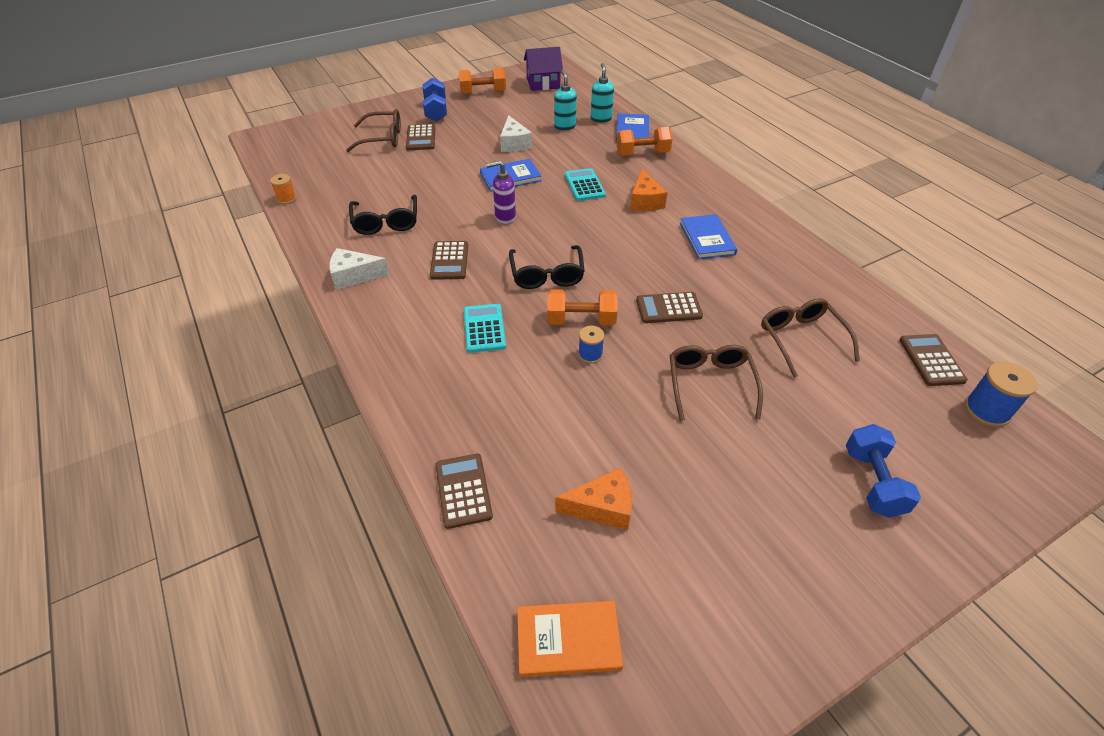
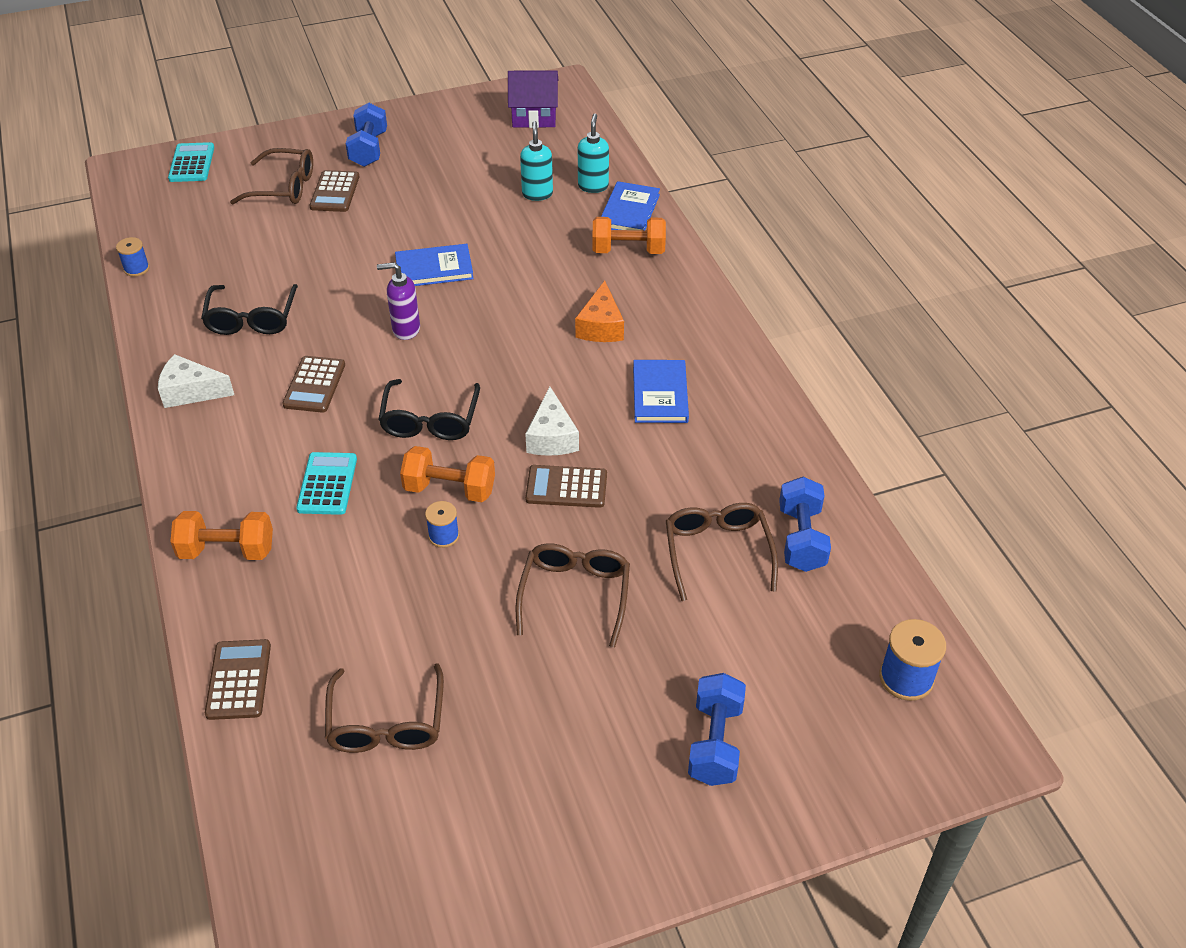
camera: 10 degrees right, 0 degrees up
(286, 198) = (136, 268): orange spool -> blue spool
(483, 93) = (443, 124): orange dumbbell -> orange dumbbell (227, 550)
(514, 143) = (457, 214): white cheese -> white cheese (552, 437)
(568, 640) = (297, 855): orange book -> none
(584, 185) = (528, 292): turquoise calculator -> turquoise calculator (191, 163)
(602, 507) = (386, 723): orange cheese -> brown glasses
(856, 322) = (801, 538): none -> blue dumbbell
(931, 360) = (872, 603): brown calculator -> none

